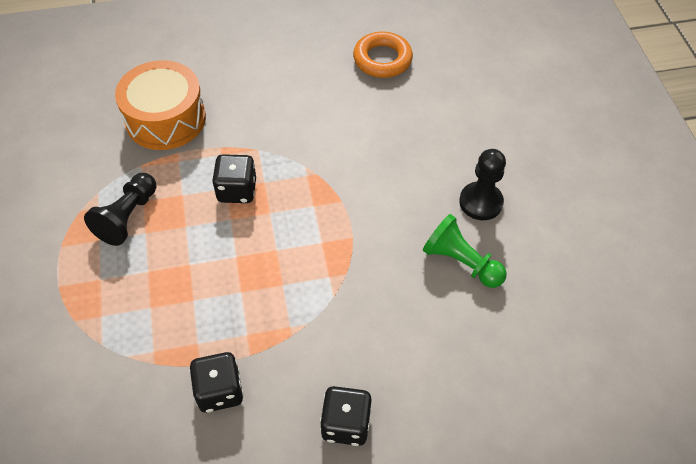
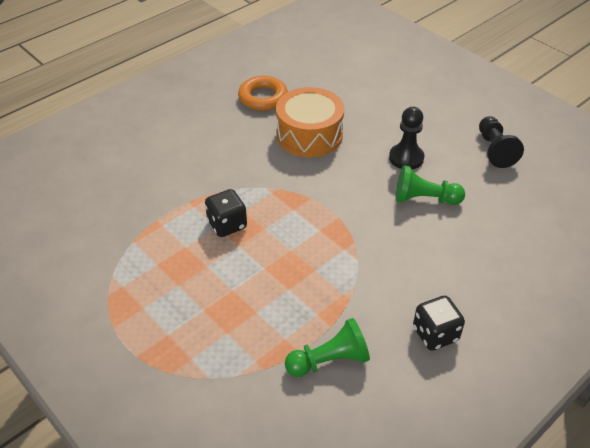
camera: 30 degrees left, 10 degrees down
(127, 217) = (153, 281): black pawn -> black pawn (494, 150)
(165, 119) = (126, 201): orange drum -> orange drum (309, 135)
(219, 391) = (329, 360): black dice -> green pawn

